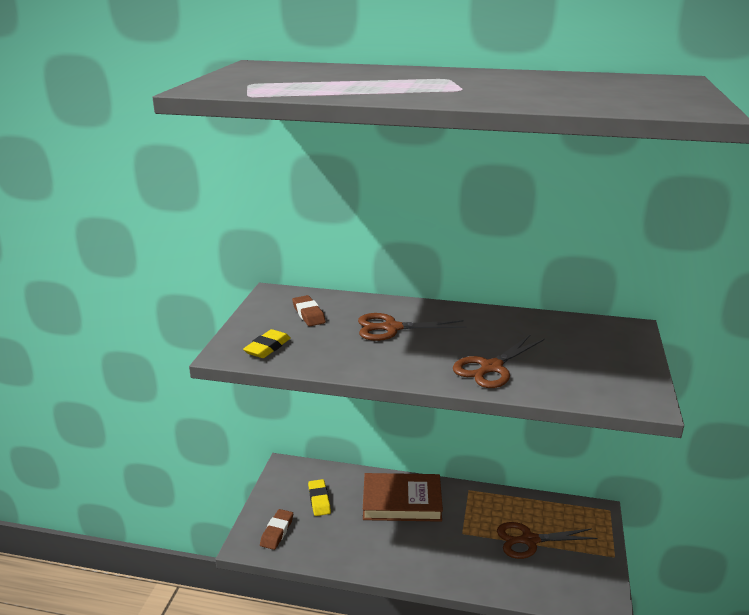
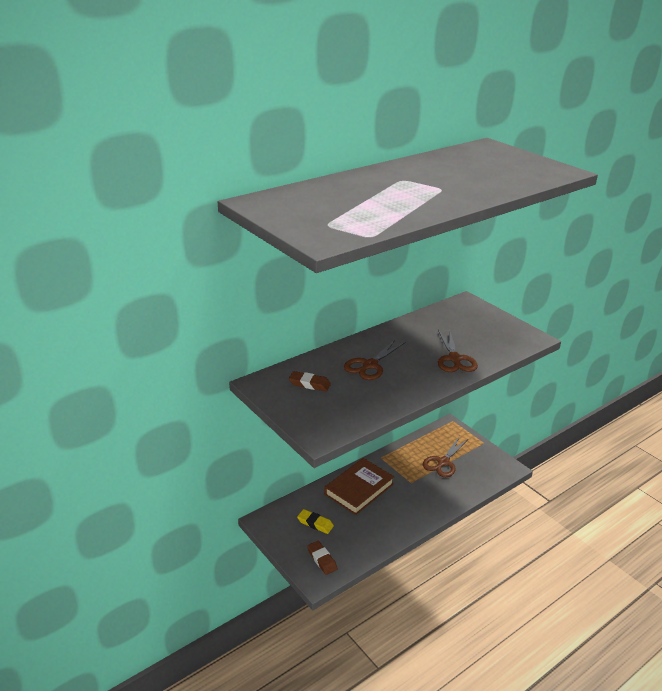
camera: 50 degrees left, 5 degrees up
(267, 347) = (333, 418): yellow eraser -> none

